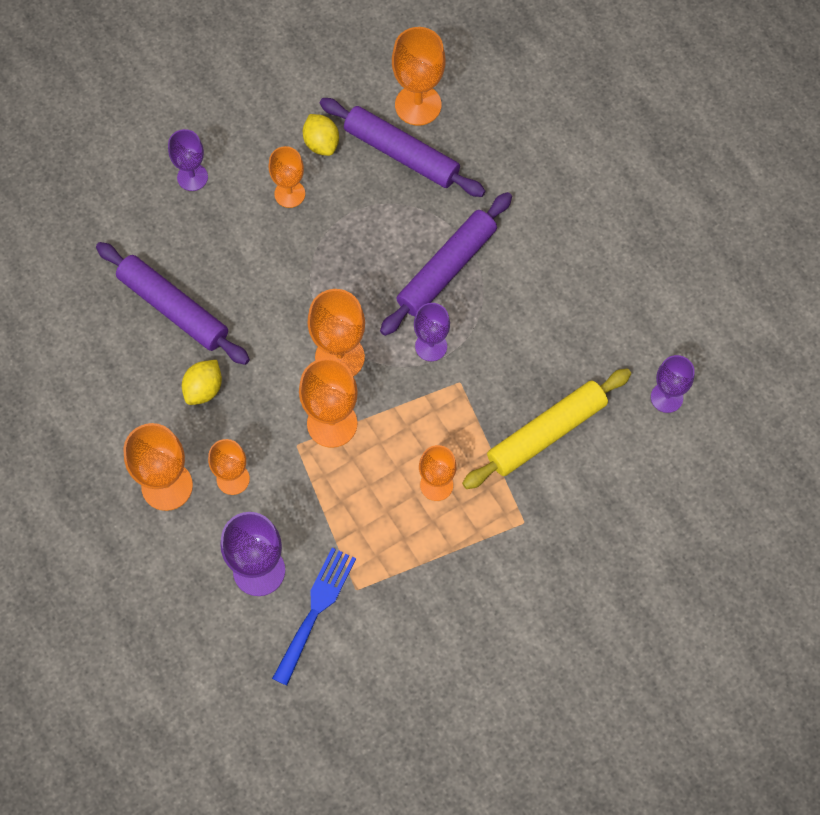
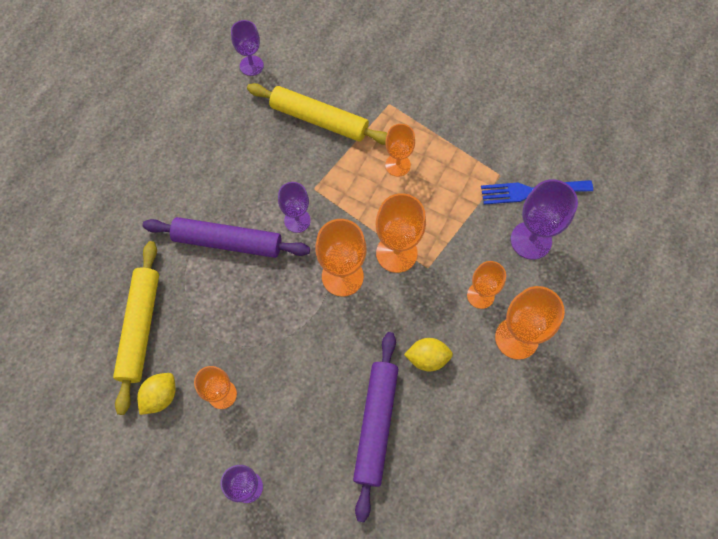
camera: 120 degrees left, 0 degrees up
(401, 153) = (140, 328): purple rolling pin -> yellow rolling pin
(418, 105) = (86, 340): orange goblet -> none

